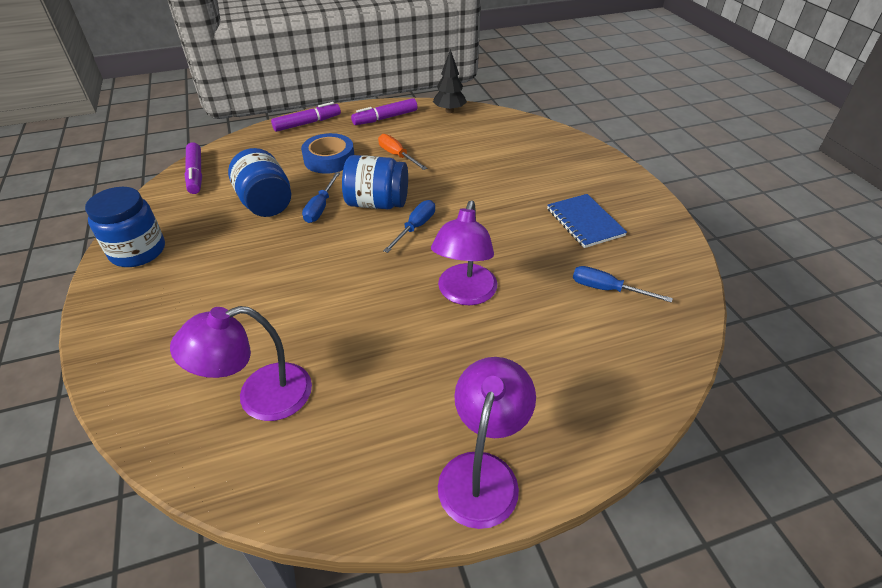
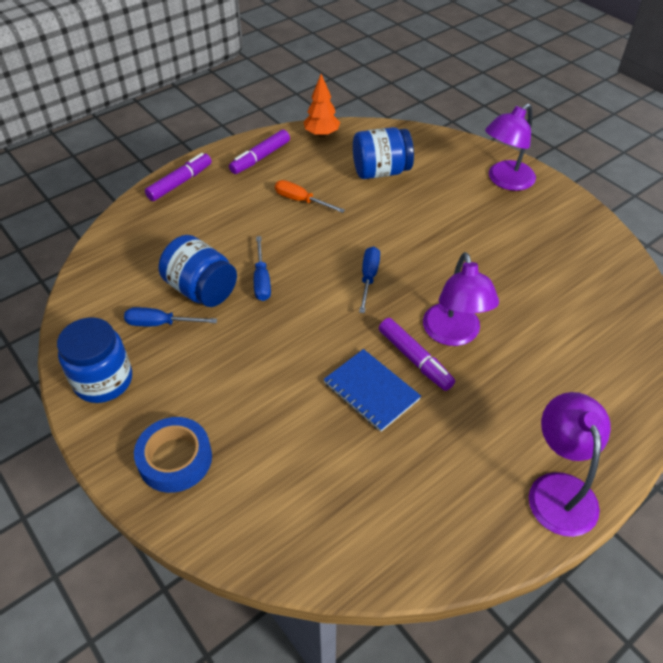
camera: 20 degrees left, 5 degrees up
(196, 174) = (99, 274): purple marker -> purple marker (414, 359)
(260, 397) = (335, 488): purple lamp -> purple lamp (505, 181)
(329, 159) = (233, 221): blue tape -> blue tape (175, 459)
(377, 203) = (315, 261): blue jar -> blue jar (381, 171)
(449, 111) = (321, 134): black tree -> orange tree
(584, 222) = (517, 232): blue notebook -> blue notebook (371, 391)
(607, 289) = (569, 295): blue screwdriver -> blue screwdriver (160, 323)

